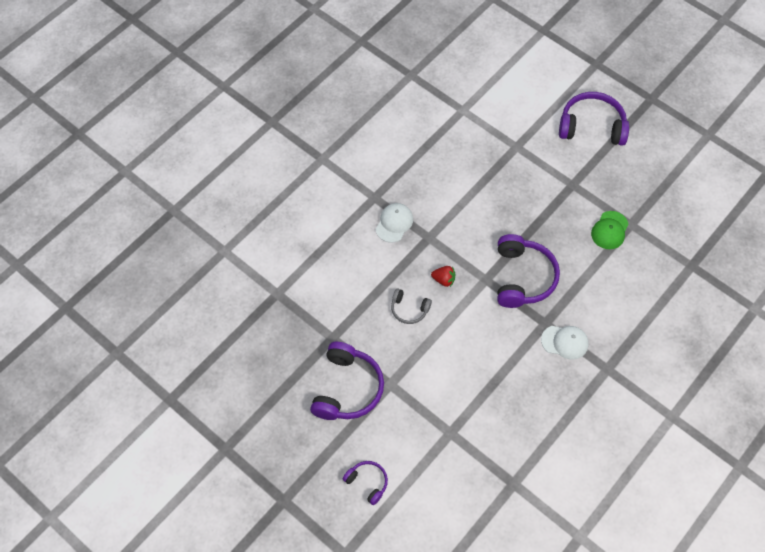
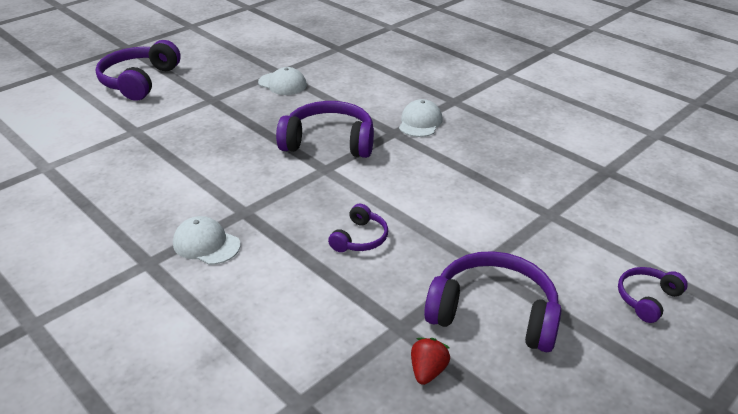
camera: 85 degrees left, 25 degrees down
(409, 309) = (360, 238): grey headphones -> purple headphones
(443, 280) = (318, 203): red strawberry -> red strawberry (428, 371)
(609, 230) = (282, 84): green cap -> white cap

